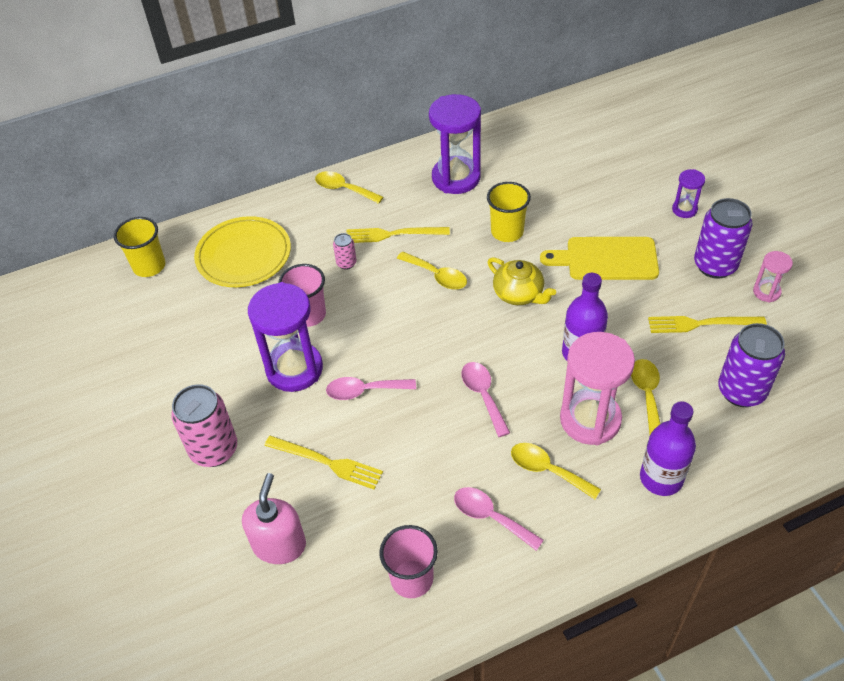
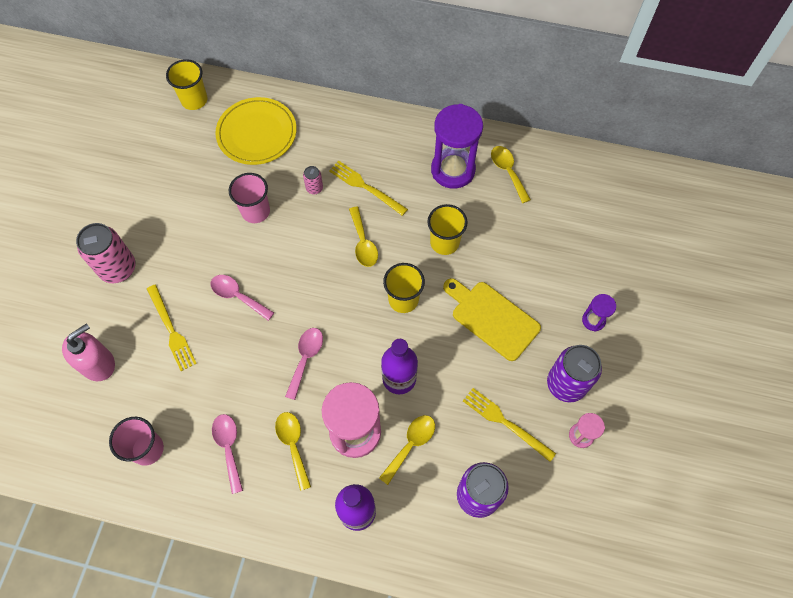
camera: 35 degrees right, 15 degrees up
(294, 369) = (211, 246): purple hourglass -> none
(343, 189) = (367, 124): yellow spoon -> yellow spoon (508, 171)
(519, 294) = (403, 299): yellow teapot -> yellow cup

